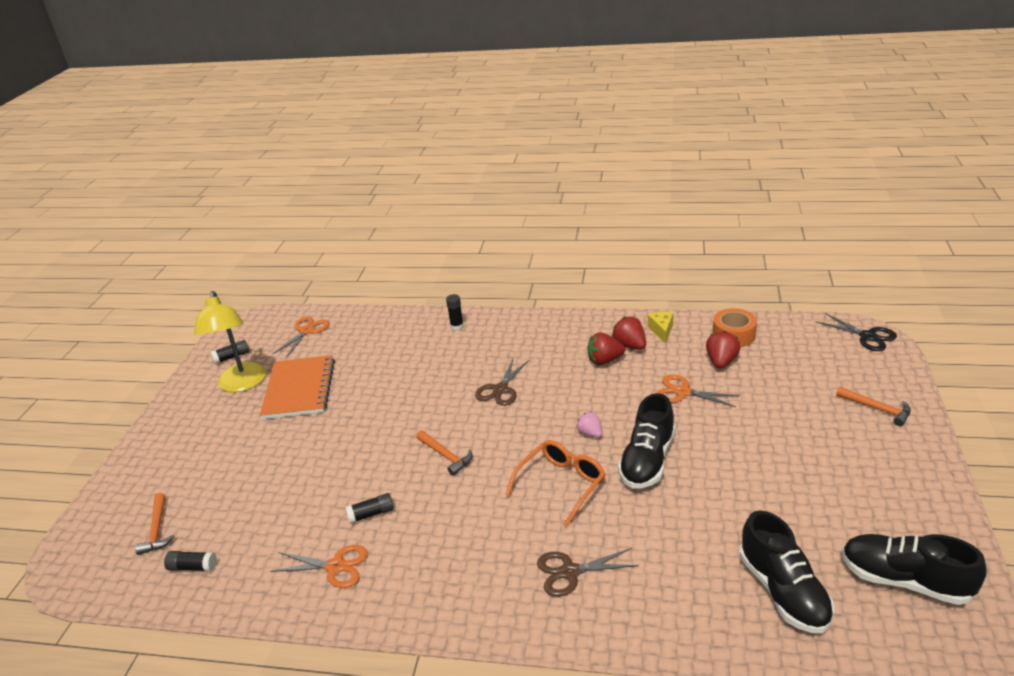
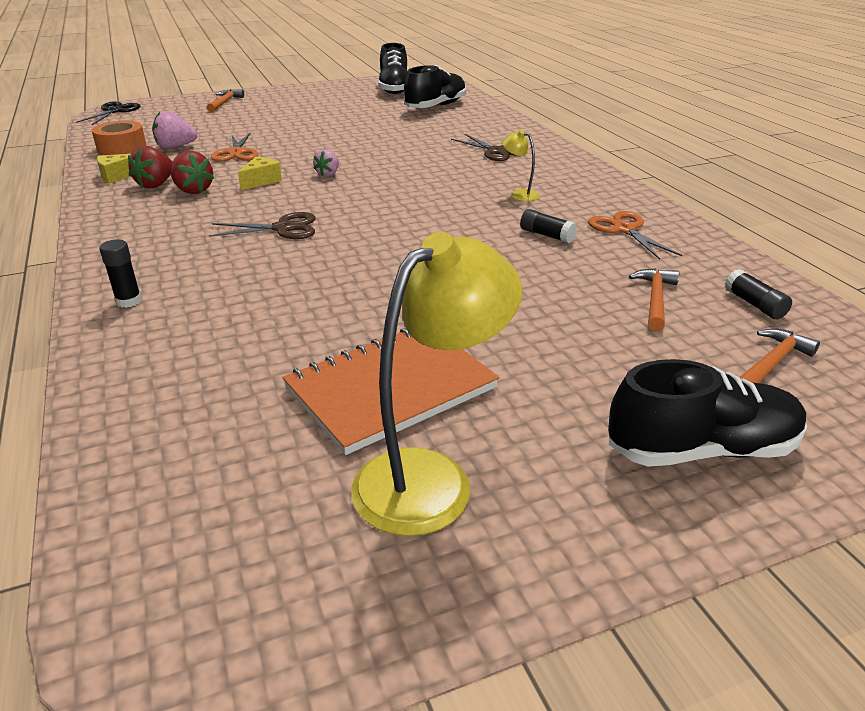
camera: 125 degrees left, 0 degrees up
(232, 357) = (348, 567): black glue stick -> none
(306, 331) = (185, 485): orange scissors -> none
(445, 456) = (425, 225): orange hammer -> orange hammer (655, 299)
(453, 535) = (519, 194): none -> yellow lamp
(561, 484) = (409, 171): orange glasses -> none
(600, 395) = (261, 181): none -> yellow cheese
(647, 460) = (347, 150): black shoe -> black shoe (701, 449)
(721, 362) = (175, 147): red strawberry -> pink strawberry

